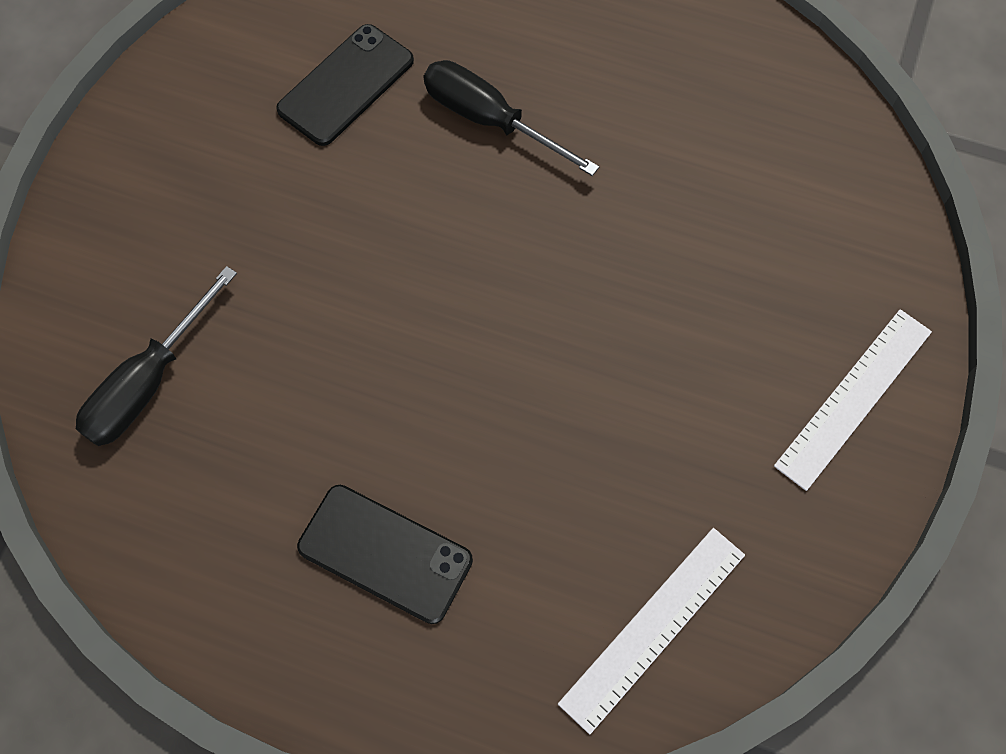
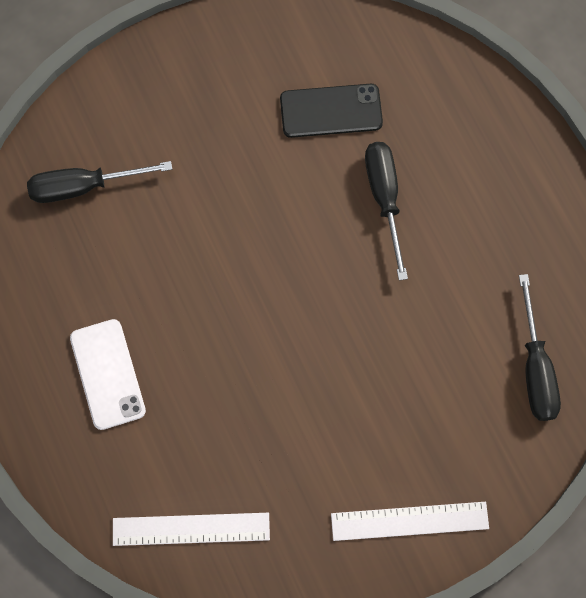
camera: 45 degrees right, 5 degrees up
(385, 553) = (108, 374): black phone -> white phone
(802, 147) = (535, 368): none -> black screwdriver

